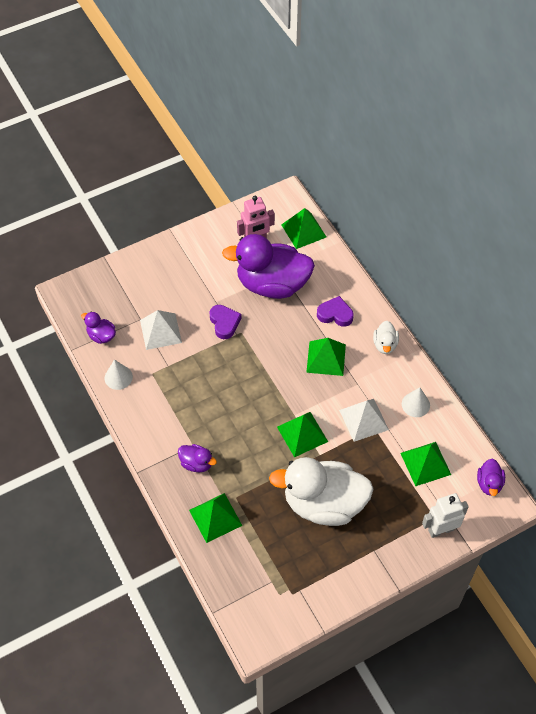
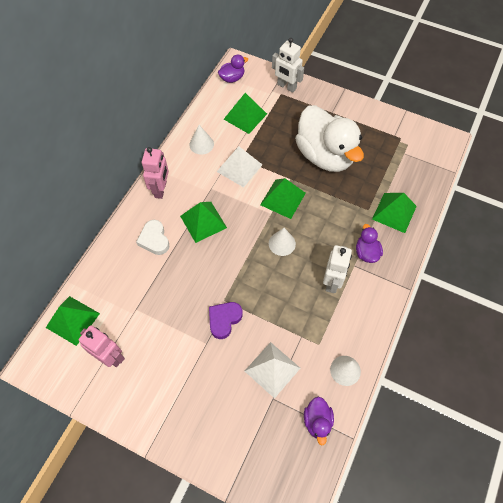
camera: 125 degrees left, 5 degrees up
(192, 418) = (332, 282): none -> white robot
(258, 404) = (282, 243): none -> white cone
(272, 284) = (154, 308): purple duck -> none
(335, 314) = (154, 239): purple heart -> white heart
(385, 345) = (161, 189): white duck -> pink robot

